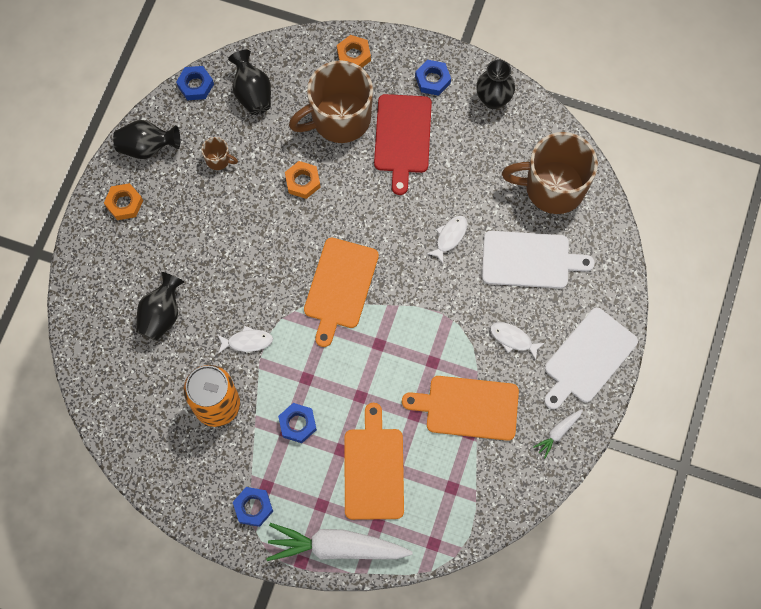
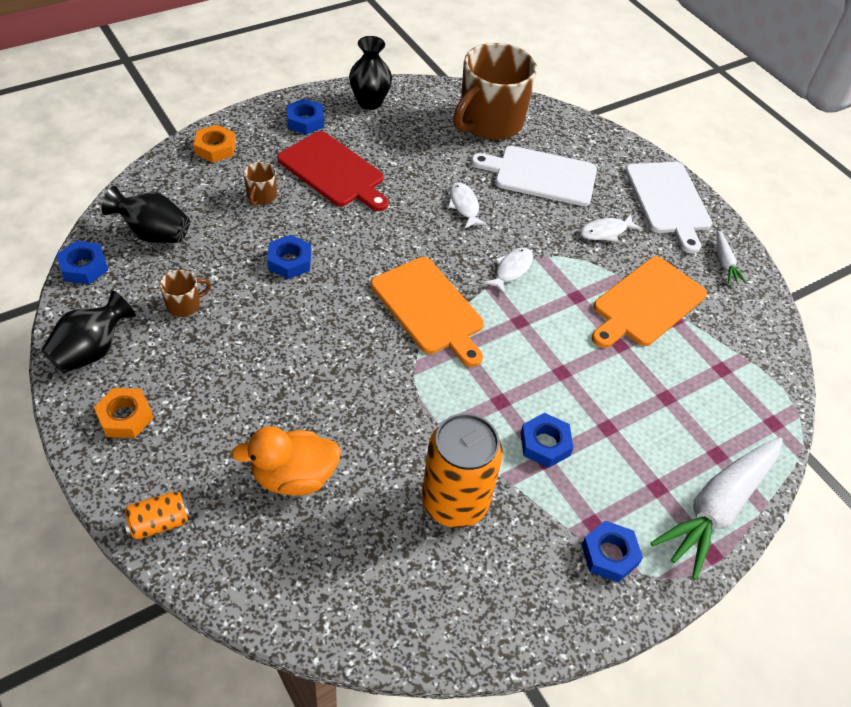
camera: 55 degrees left, 20 degrees down
(83, 277) = (159, 523): none -> orange can
(162, 315) = (294, 477): black vase -> orange duck
(247, 341) = (408, 421): white fish -> white fish (511, 270)
(303, 182) = (289, 261): orange nut -> blue nut
(339, 118) = (261, 196): brown mug -> brown mug, size x0.41
(374, 469) = (652, 415): orange cutting board -> none
(529, 260) = (541, 175): white cutting board -> white cutting board turned 120 degrees counterclockwise

